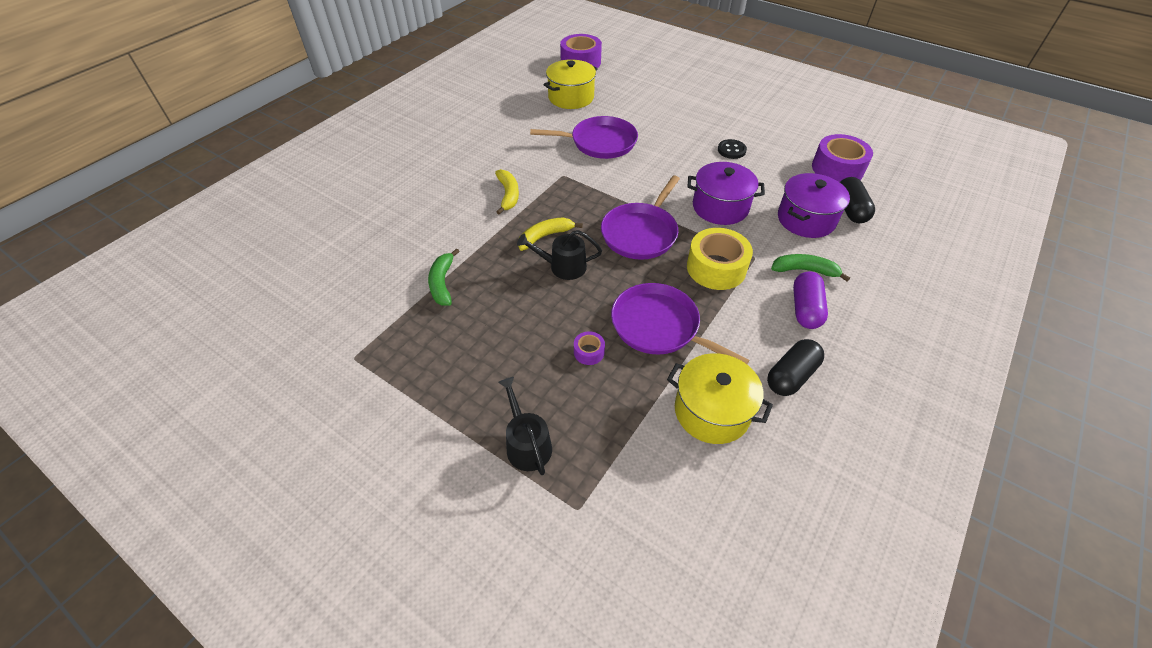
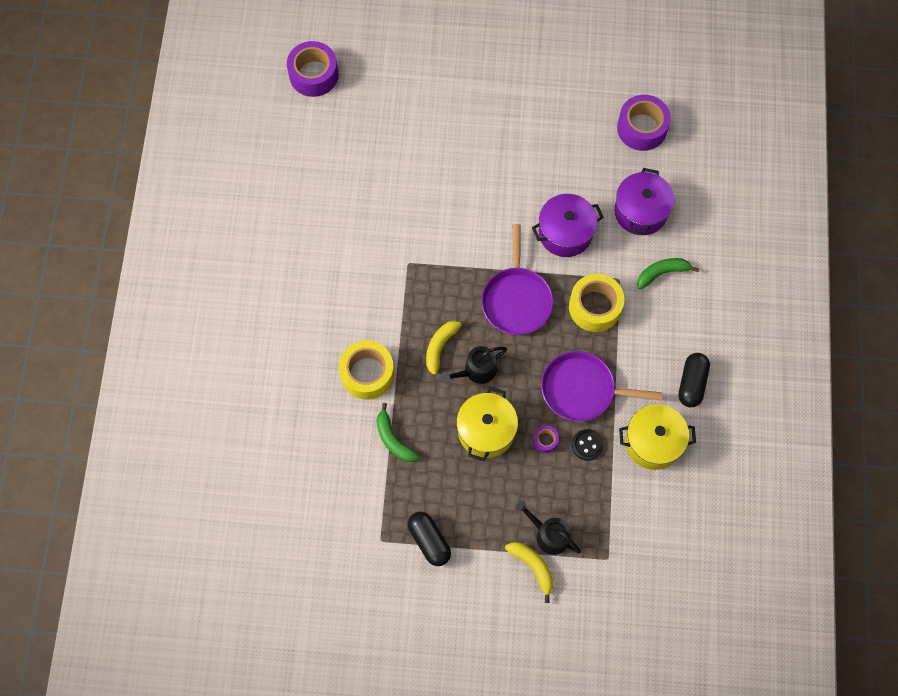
camera: 30 degrees left, 20 degrees up
(464, 228) = (367, 374): none -> yellow tape
(508, 195) = (376, 314): yellow banana -> yellow banana (533, 567)
(571, 97) = (343, 143): yellow pot -> yellow pot (486, 431)
(600, 142) = (414, 200): purple pan -> none
(731, 150) = (539, 148): black button -> black button (587, 445)
(805, 309) = (677, 314): purple capsule -> none
(850, 209) = (671, 179): black capsule -> black capsule (429, 541)

